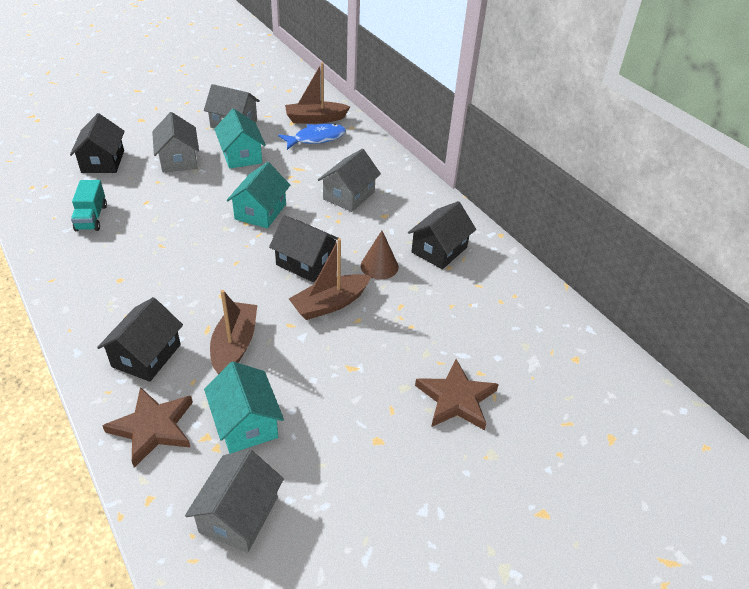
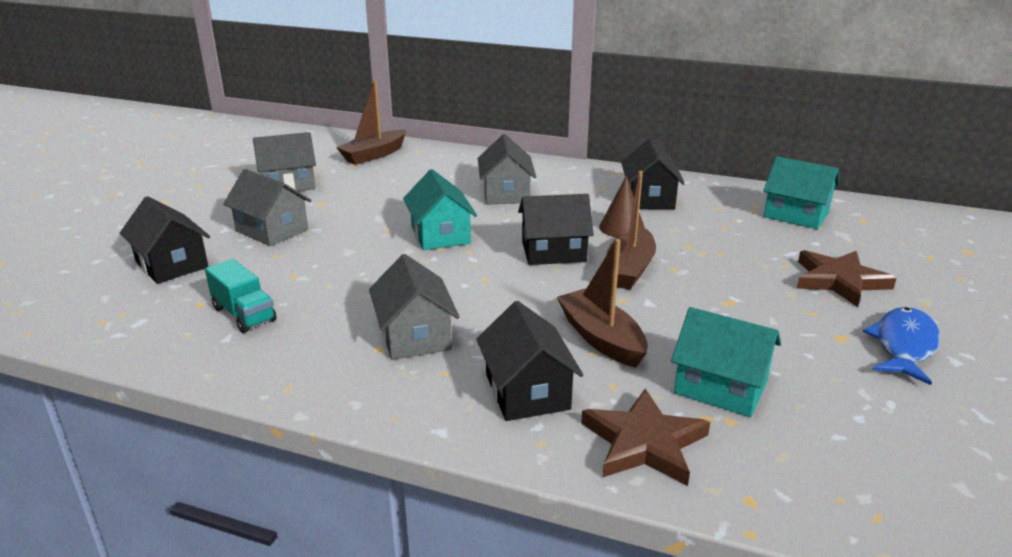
camera: 35 degrees left, 15 degrees down
(239, 514) = (845, 455): grey house -> grey house (415, 336)
(241, 155) = (342, 203): turquoise house -> turquoise house (796, 215)
(316, 138) = (400, 167): blue fish -> blue fish (904, 346)

